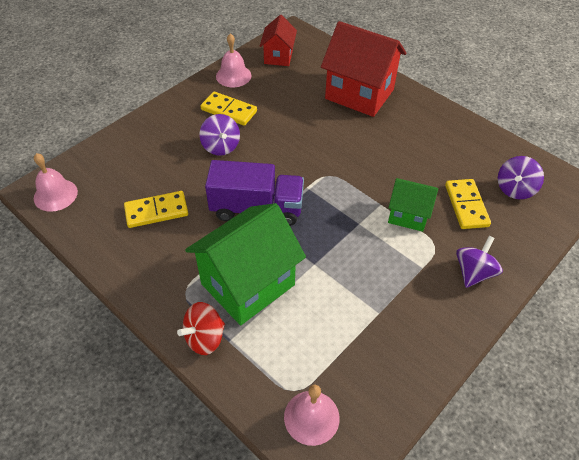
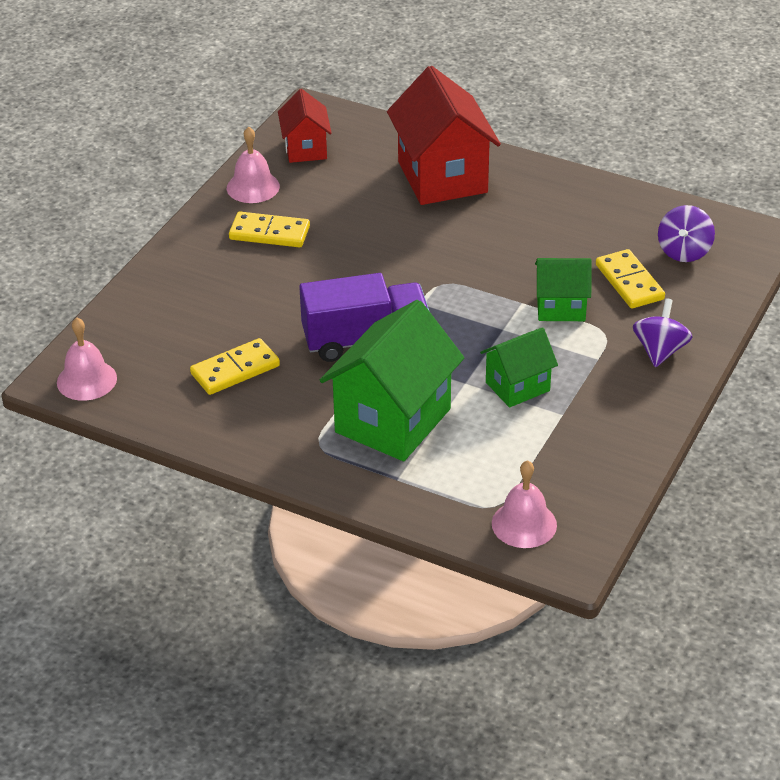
camera: 15 degrees left, 10 degrees down
(205, 338) = (367, 482): red spinning top -> none
(221, 146) = (281, 279): purple spinning top -> none
(352, 277) = (517, 386): none -> green house
(359, 94) = (442, 177): red house -> red house turned 60 degrees clockwise

